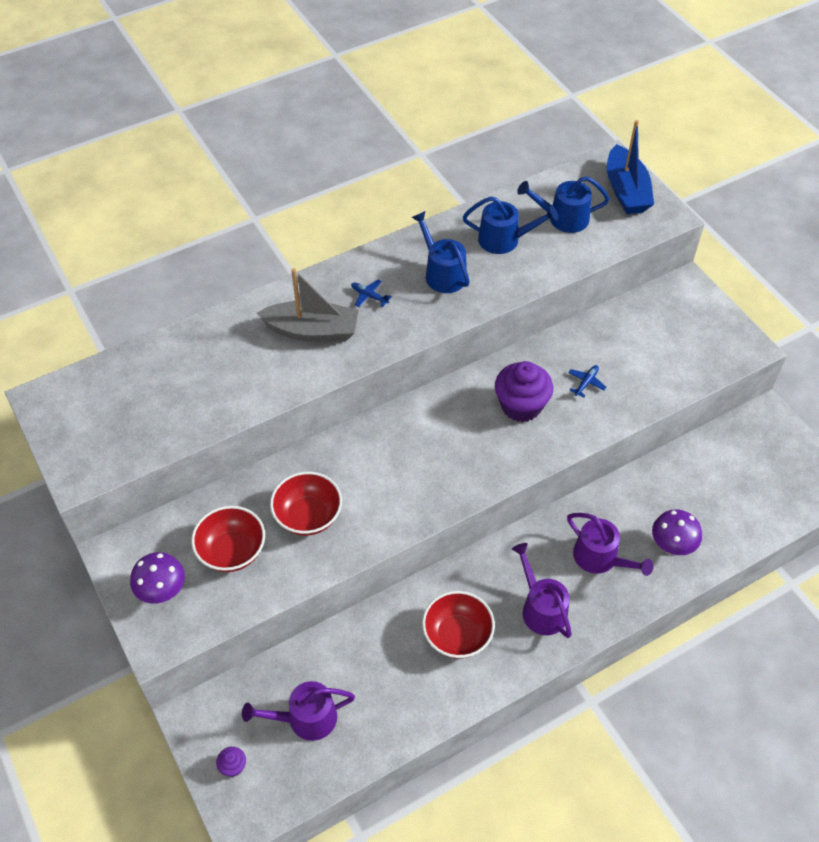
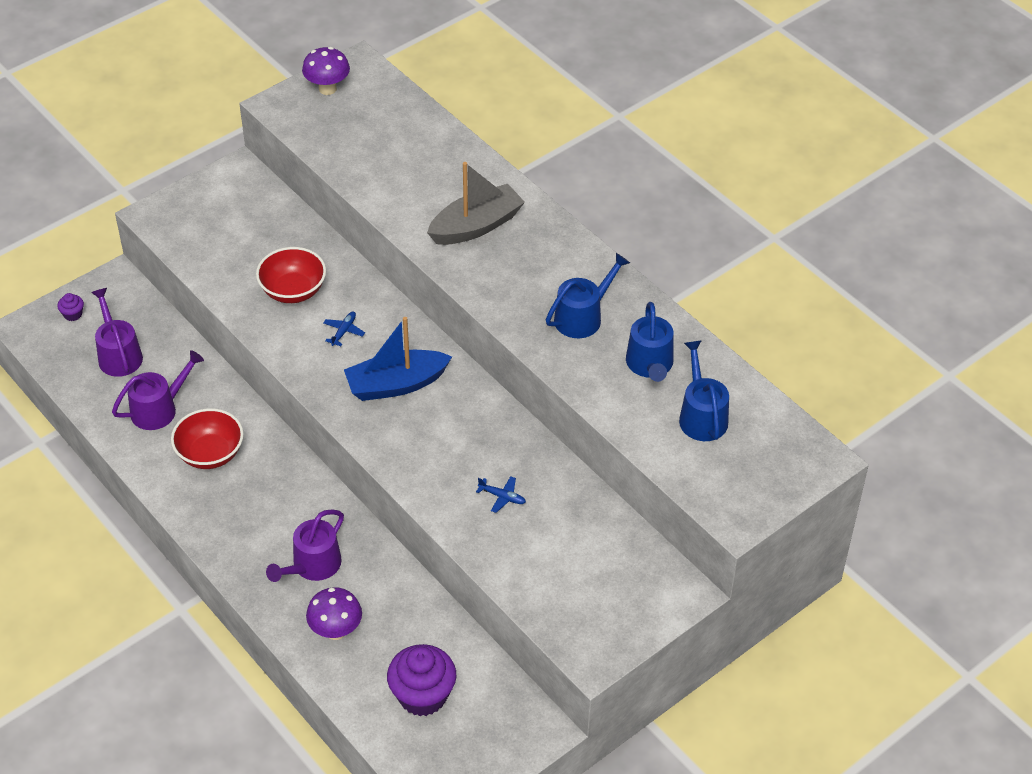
camera: 80 degrees right, 5 degrees down
(163, 592) = (202, 208): purple mushroom -> purple mushroom (327, 89)
(232, 551) = (248, 245): red bowl -> none
(312, 331) = (476, 226): grey boat -> grey boat turned 120 degrees counterclockwise
(369, 296) = (534, 262): blue plane -> blue plane (343, 331)
(521, 406) = (457, 441): purple cupcake -> purple cupcake (422, 695)
(541, 608) = (246, 519): purple watering can -> purple watering can (158, 409)
(626, 191) = (770, 475): blue boat -> blue boat (396, 384)

